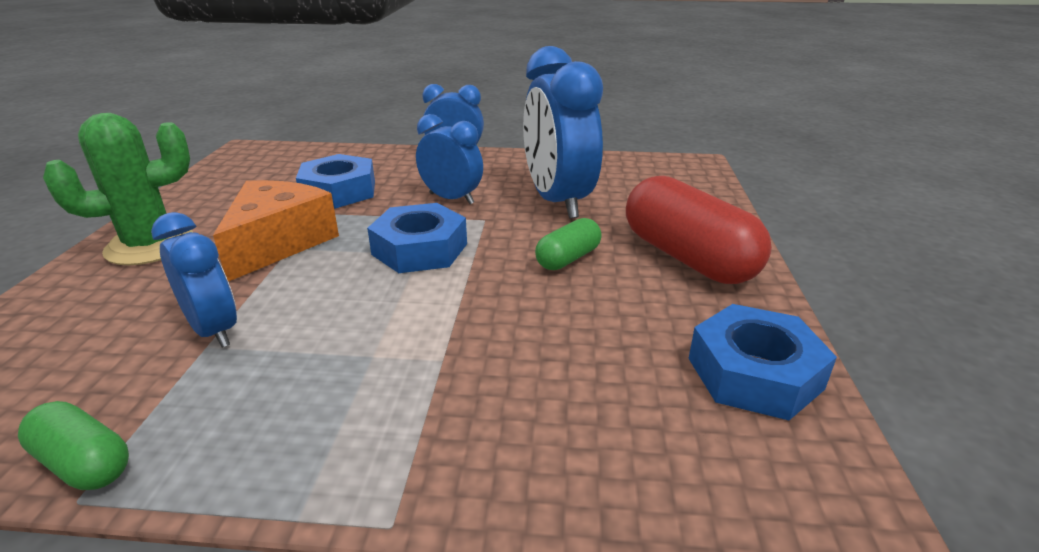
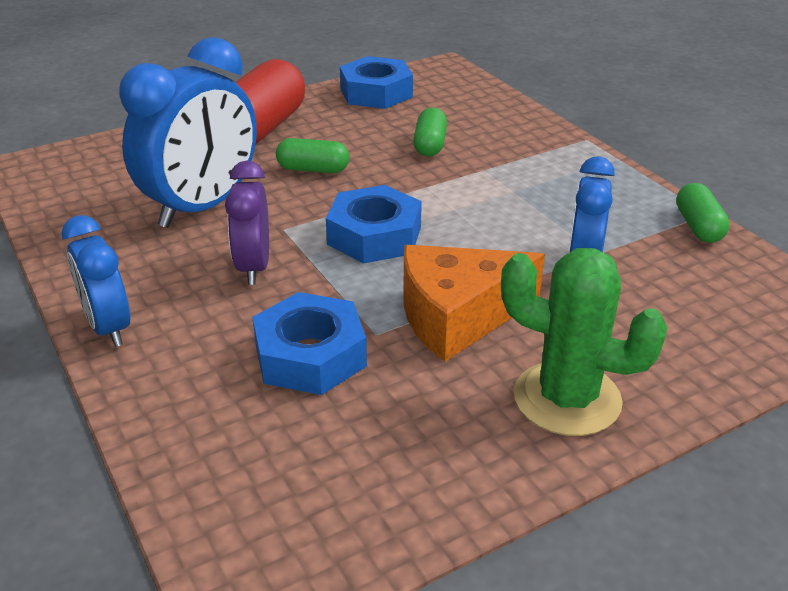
camera: 125 degrees left, 5 degrees up
(451, 198) = (254, 267): blue clock -> purple clock
(545, 348) = (430, 145): none -> green capsule

